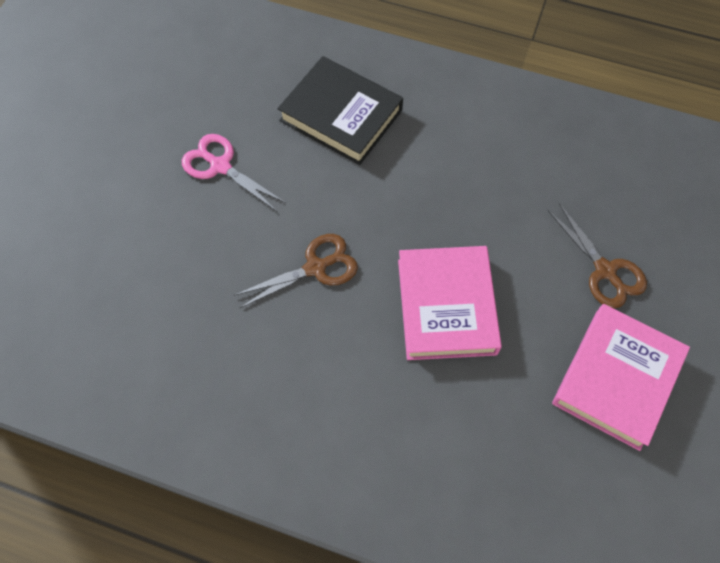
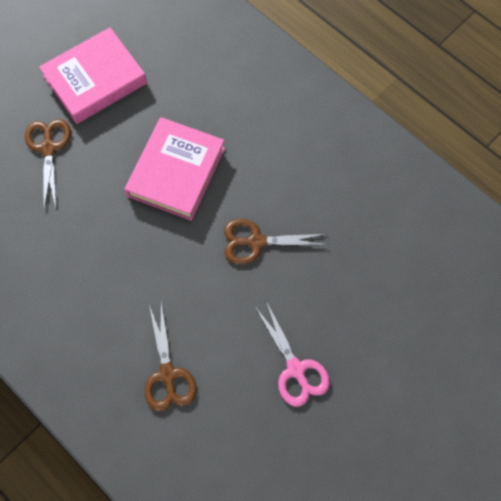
camera: 155 degrees left, 5 degrees up
(341, 115) = (167, 374): black book -> brown scissors

